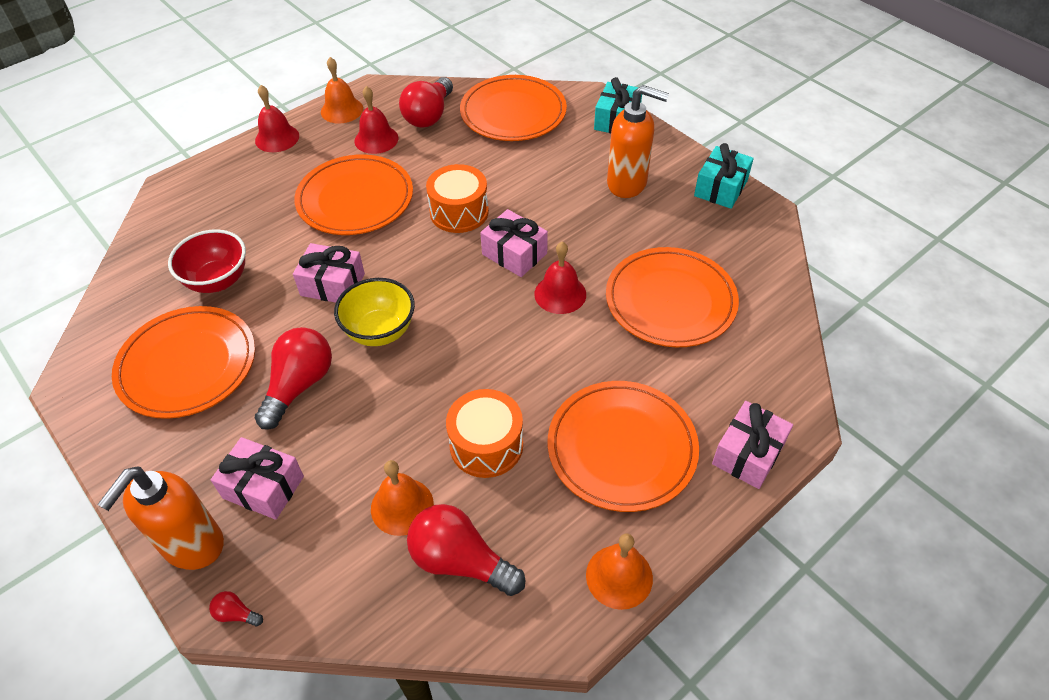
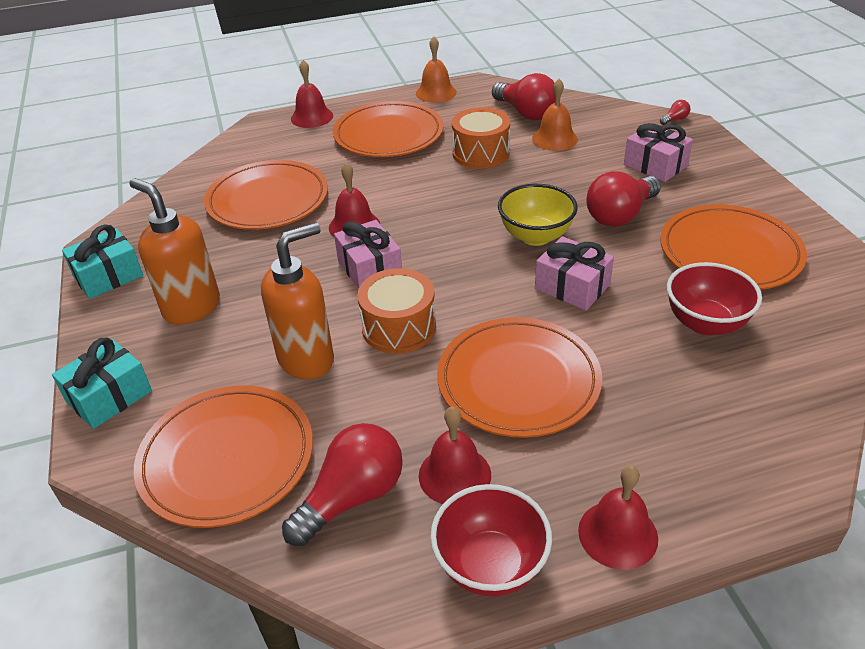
camera: 155 degrees left, 10 degrees down
(192, 545) = (708, 149): orange soap dispenser -> orange soap dispenser (307, 359)
(236, 614) = (675, 119): red light bulb -> red light bulb turned 75 degrees counterclockwise
(342, 110) = (490, 565): orange bell -> red bowl
(748, 454) = (312, 117): pink gift -> red bell

